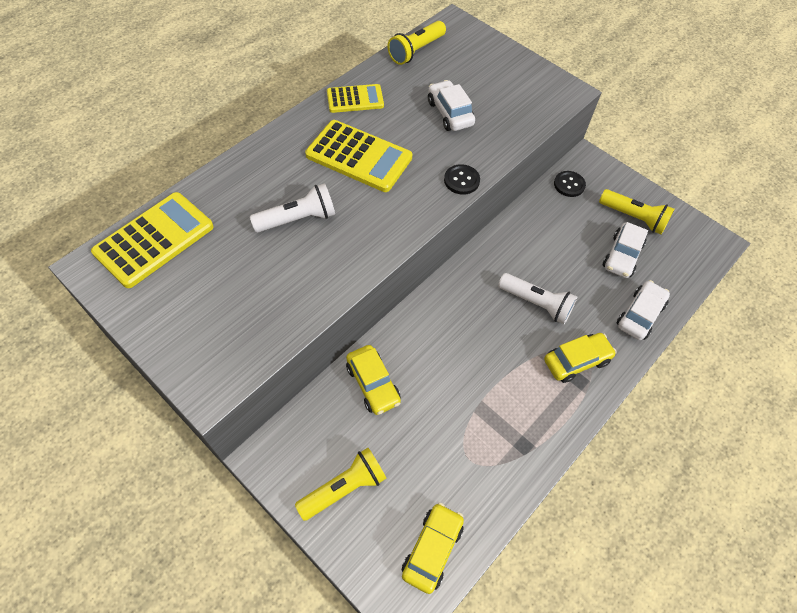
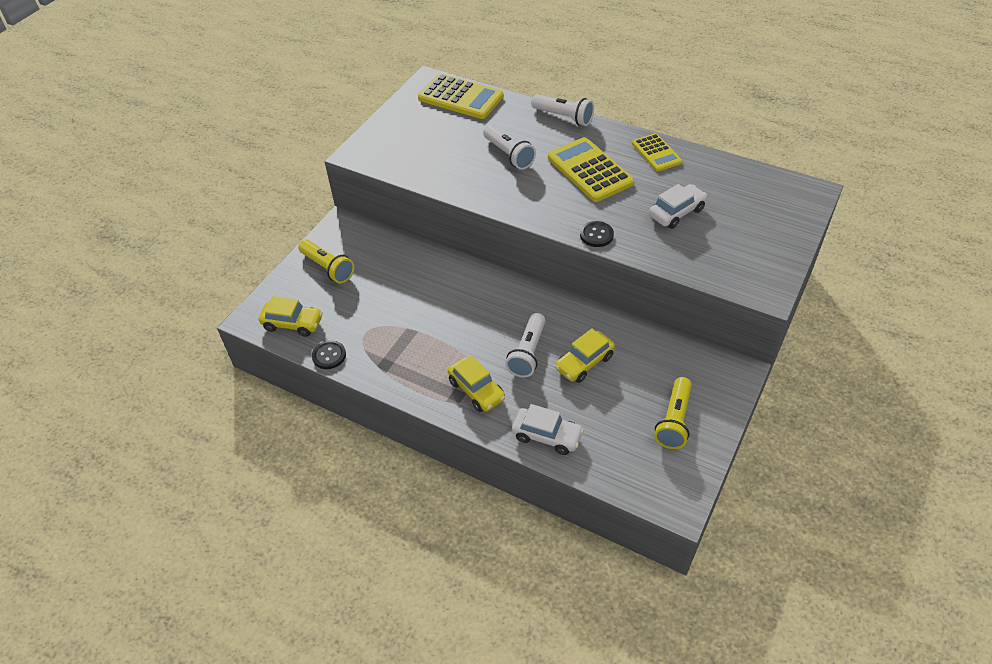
camera: 80 degrees right, 10 degrees down
(255, 152) = (564, 117): none -> white flashlight
(359, 157) = (590, 170): yellow calculator -> yellow calculator turned 135 degrees clockwise
(373, 384) = (412, 264): yellow car -> yellow car (584, 362)
(416, 51) = (747, 175): yellow flashlight -> none
(569, 185) = (691, 359): black button -> black button (329, 355)
(622, 256) = (615, 414): white car -> none

